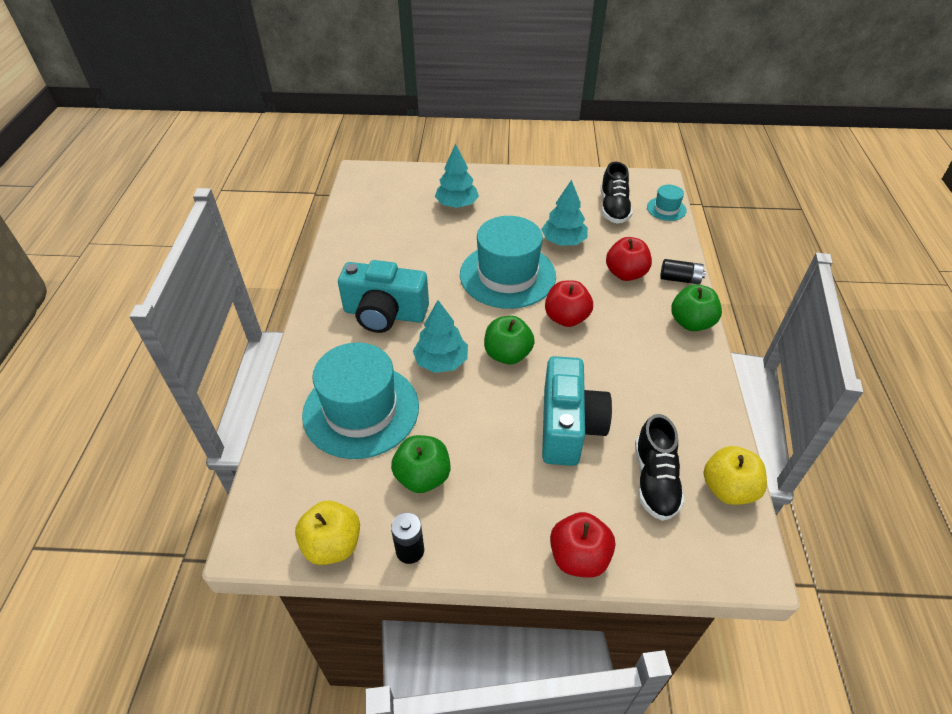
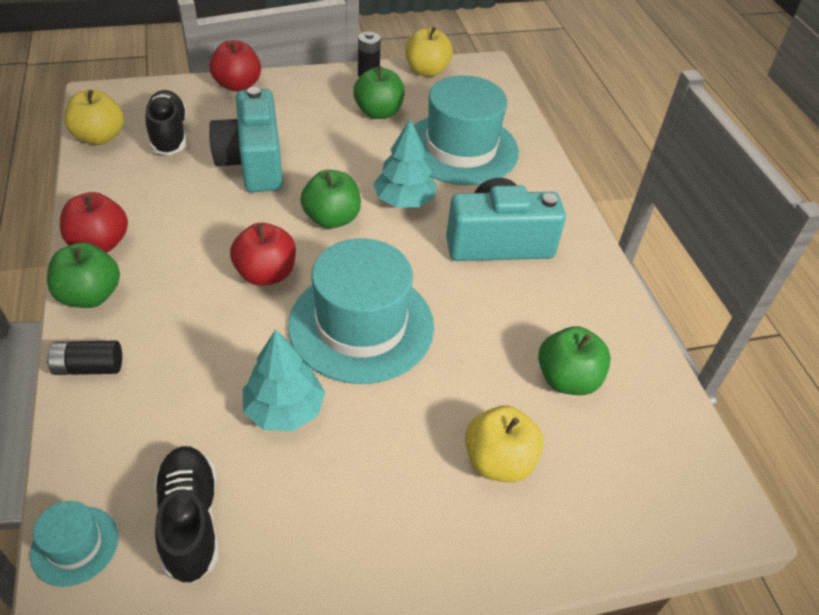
camera: 160 degrees right, 0 degrees up
(396, 229) = (567, 379): none -> green apple
(457, 204) = (498, 461): turquoise tree -> yellow apple
(625, 274) = (178, 361): red apple -> red apple (100, 244)

